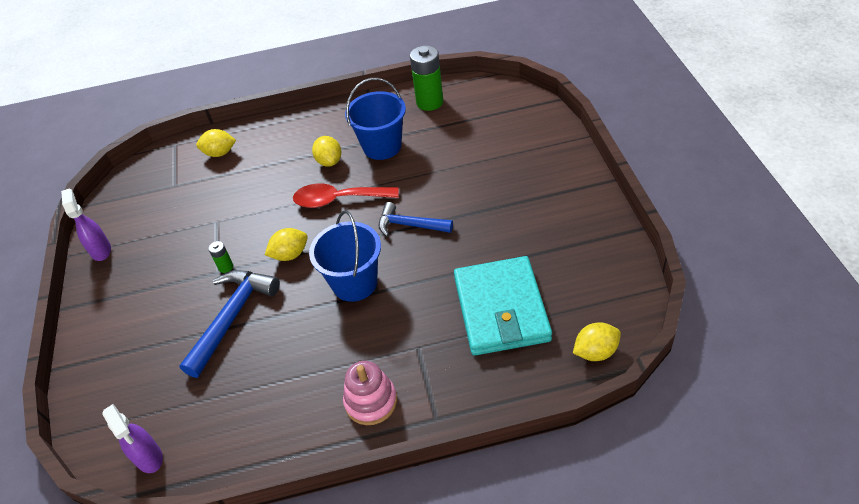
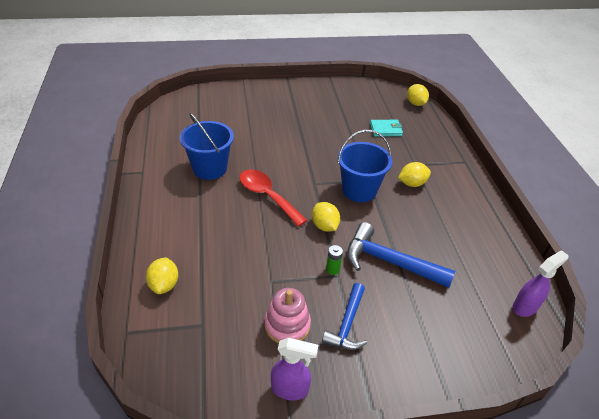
camera: 95 degrees left, 5 degrees down
(101, 250) = (290, 389): purple spray bottle -> purple spray bottle turned 150 degrees counterclockwise
(329, 161) = (215, 200): yellow lemon -> yellow lemon (412, 183)
(338, 200) = (267, 196): red spoon -> red spoon turned 135 degrees clockwise
(371, 401) = (458, 187): pink stacking toy -> pink stacking toy (287, 325)
(409, 225) = (306, 160): blue hammer -> blue hammer (347, 324)
(429, 102) = (165, 139): green battery -> none
(501, 309) = (385, 130): turquoise wallet -> turquoise wallet, size x0.47

